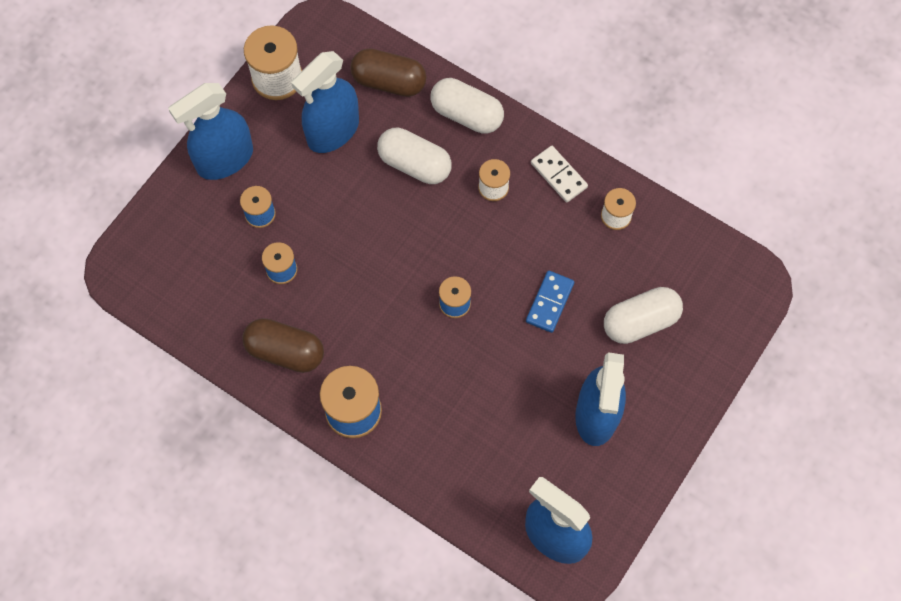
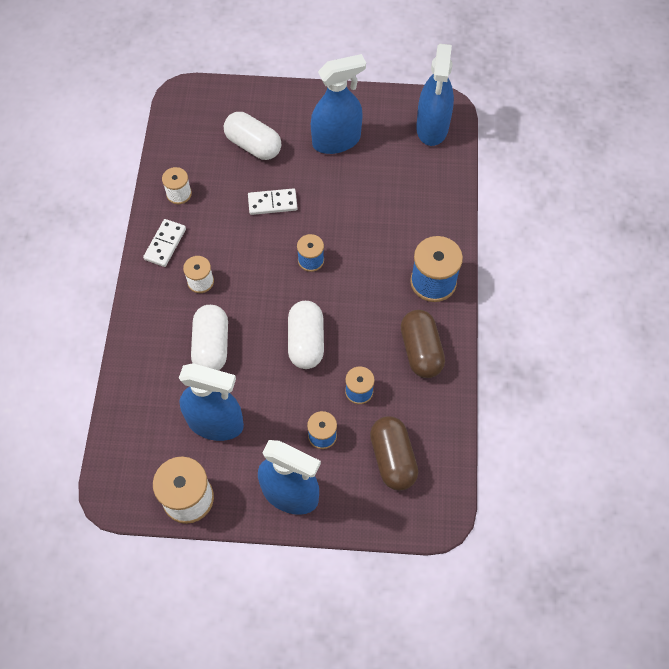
camera: 120 degrees left, 5 degrees down
(389, 82) = (145, 405): brown capsule -> brown capsule (392, 458)
(466, 115) = (145, 331): white capsule -> white capsule (306, 342)
(550, 302) = (272, 203): blue domino -> white domino

